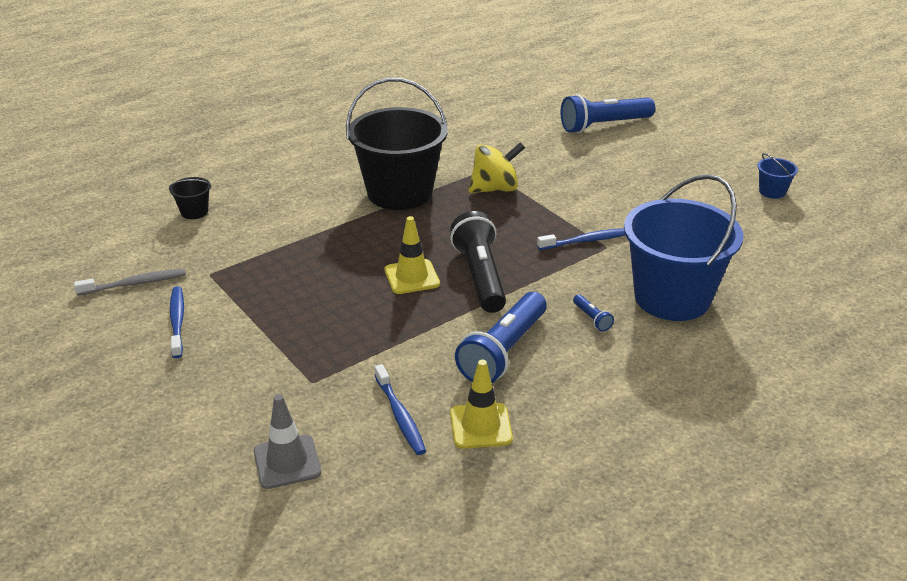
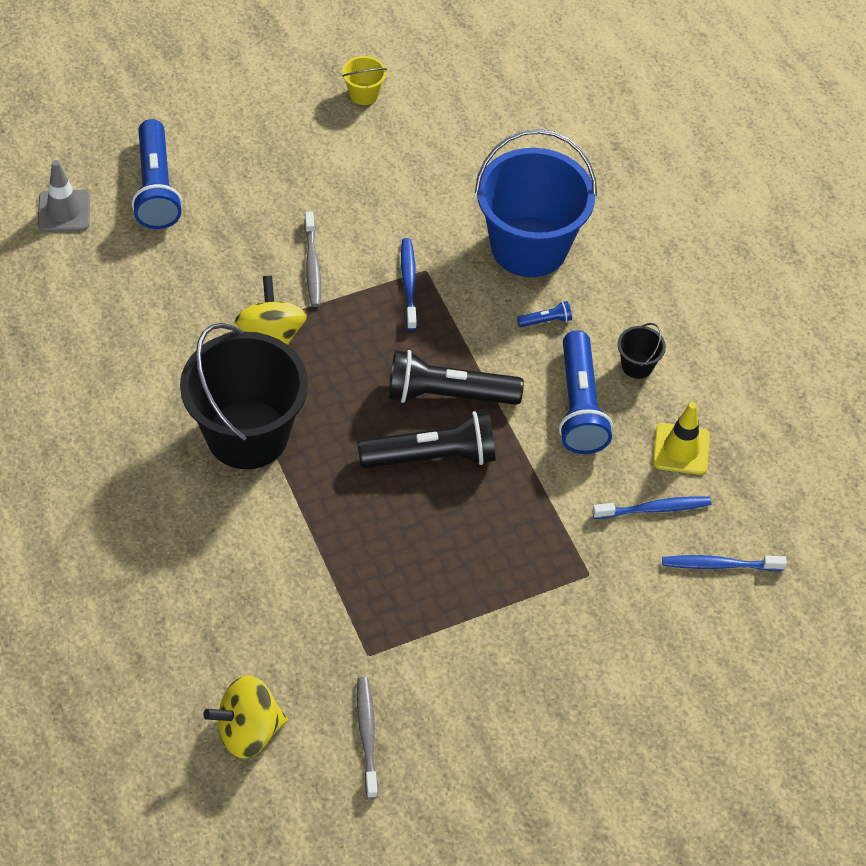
camera: 80 degrees left, 20 degrees up
(138, 232) = (248, 731): none -> yellow spinning top
(177, 321) = (455, 692): blue toothbrush -> blue toothbrush (719, 565)
(194, 212) = (218, 664): black bucket -> black bucket (637, 365)
(287, 462) = (698, 609): grey traffic cone -> grey traffic cone (64, 211)
(412, 277) = (432, 456): yellow traffic cone -> black flashlight
(503, 351) = (579, 405): blue flashlight -> blue flashlight turned 45 degrees clockwise
(575, 195) = (312, 265): none -> grey toothbrush
(772, 191) = (364, 94): blue bucket -> yellow bucket

